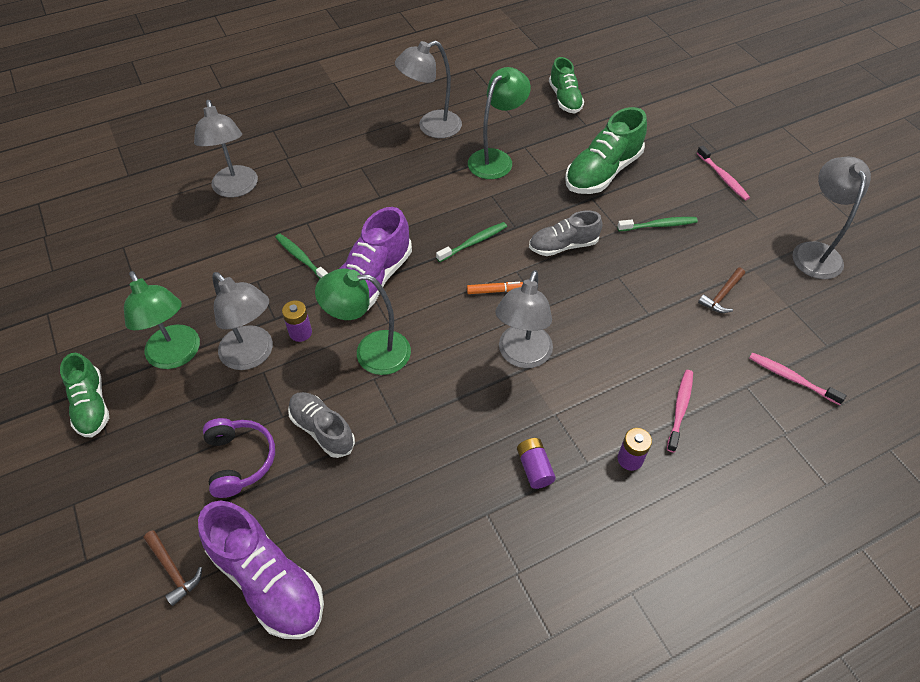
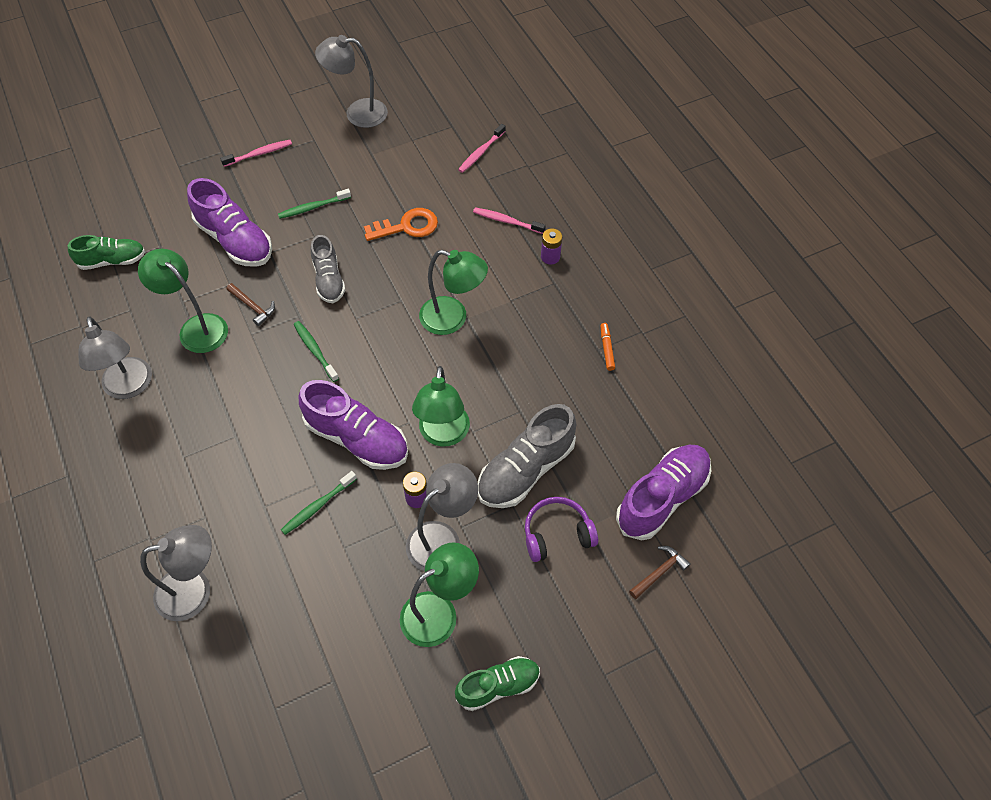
camera: 90 degrees left, 5 degrees up
(322, 429) = (525, 469): grey shoe -> grey shoe, size x1.57
(494, 291) = (378, 336): orange marker -> orange marker (607, 349)
(522, 356) = (453, 319): grey lamp -> green lamp
(534, 468) = (559, 317): purple battery -> none
(602, 172) = (235, 240): green shoe -> purple shoe
(649, 307) = (407, 226): none -> orange key
(659, 225) = (313, 207): green toothbrush -> green toothbrush turned 105 degrees counterclockwise
(722, 295) = (398, 178): brown hammer -> brown hammer (253, 307)

